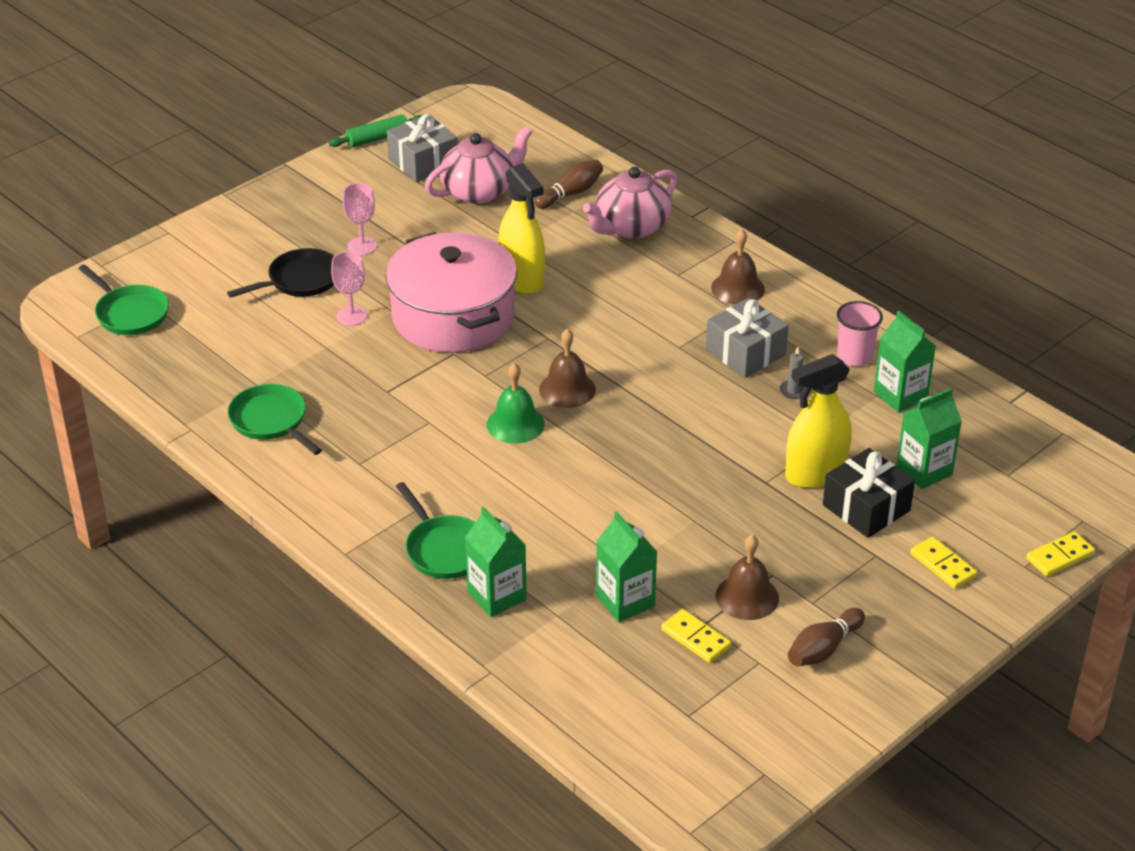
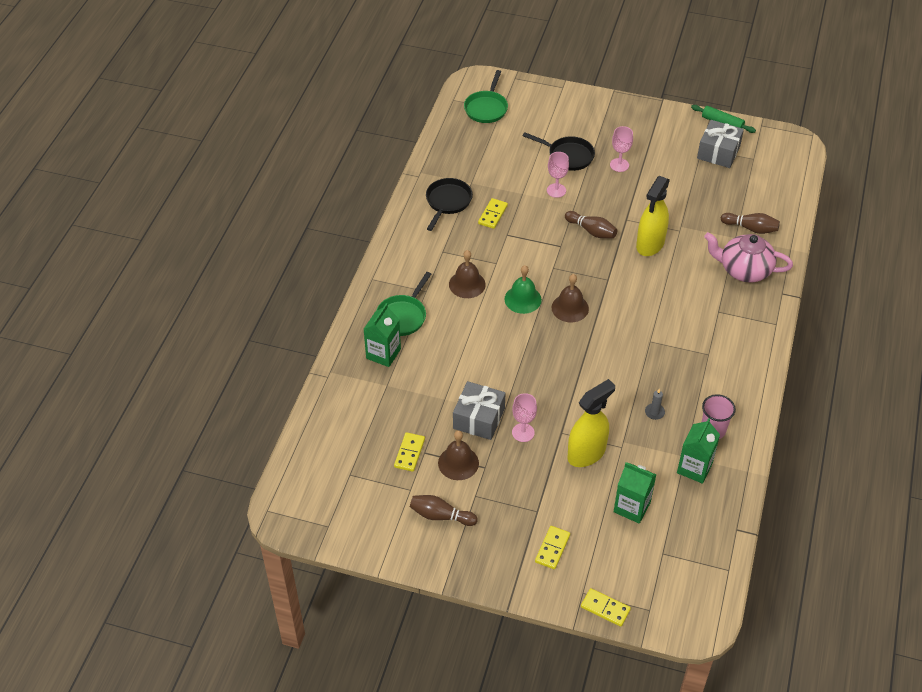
camera: 60 degrees right, 10 degrees up
(271, 421) = (447, 202): green pan -> black pan
(338, 389) = (492, 215): none -> yellow domino
(453, 316) = (591, 231): pink pot -> brown bowling pin
(479, 191) = (714, 188): pink teapot -> none
(625, 601) = (417, 409): green carton -> none
(737, 288) = (730, 345): brown bell -> brown bell (467, 284)
(740, 516) = (523, 432): none -> pink goblet
(745, 352) = (671, 374): grey gift -> grey gift (479, 418)
(815, 474) = (586, 453): yellow spray bottle -> yellow spray bottle turned 105 degrees clockwise
(866, 508) = (575, 490): black gift -> none

